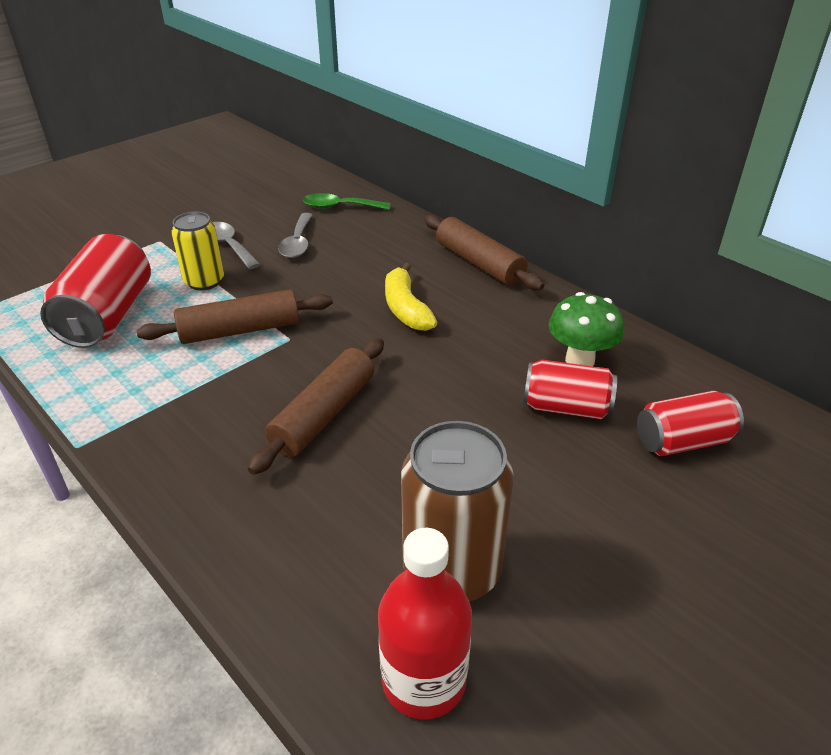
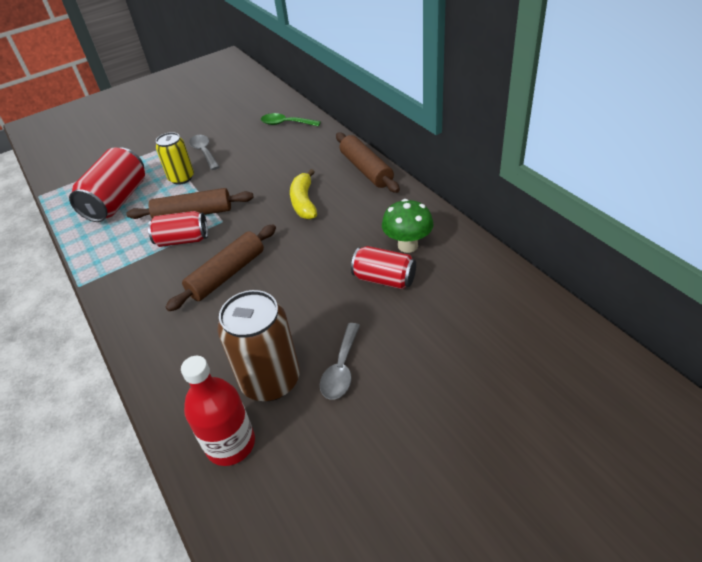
camera: 15 degrees right, 5 degrees up
(298, 243) = (249, 151): grey spoon -> grey spoon (341, 369)
(682, 441) = (454, 308): red can -> red can (182, 240)

